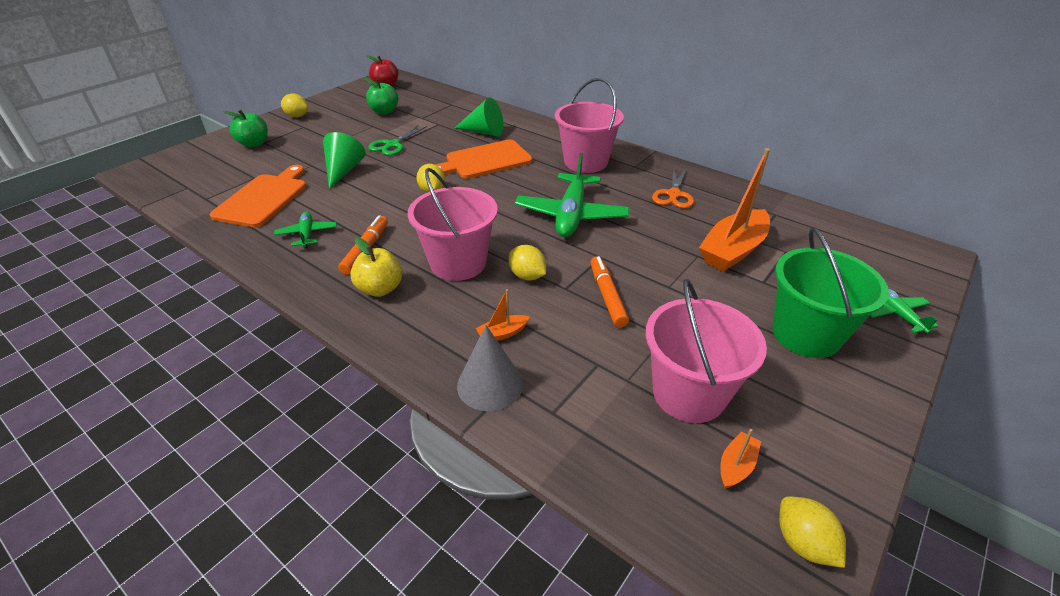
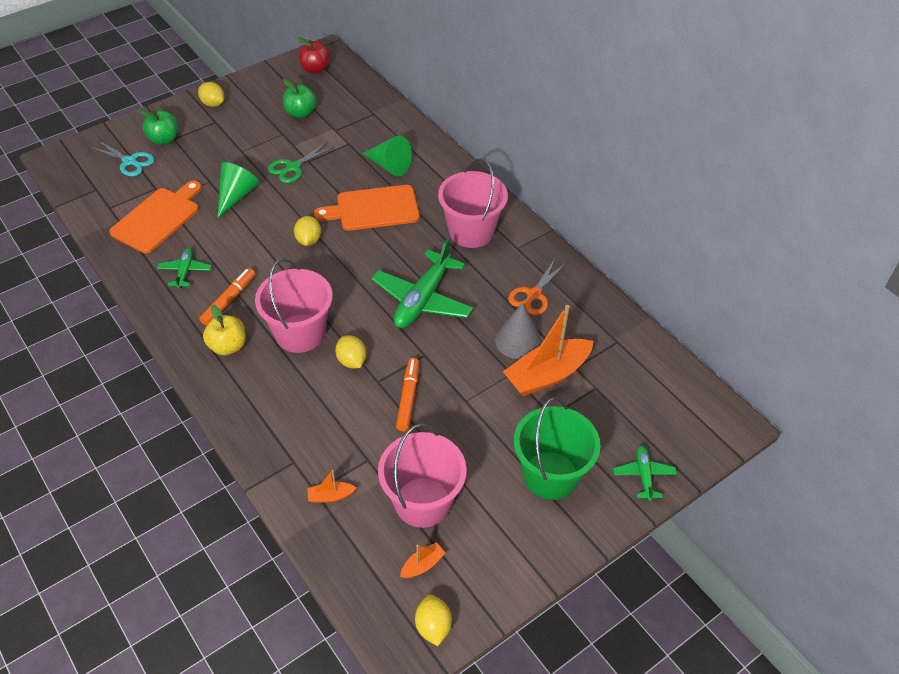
camera: 15 degrees right, 10 degrees up
(221, 163) = (130, 161): none -> turquoise scissors
(490, 384) = (279, 456): grey cone -> grey cone (518, 340)
(502, 333) = (307, 414): orange boat -> orange boat (330, 496)

